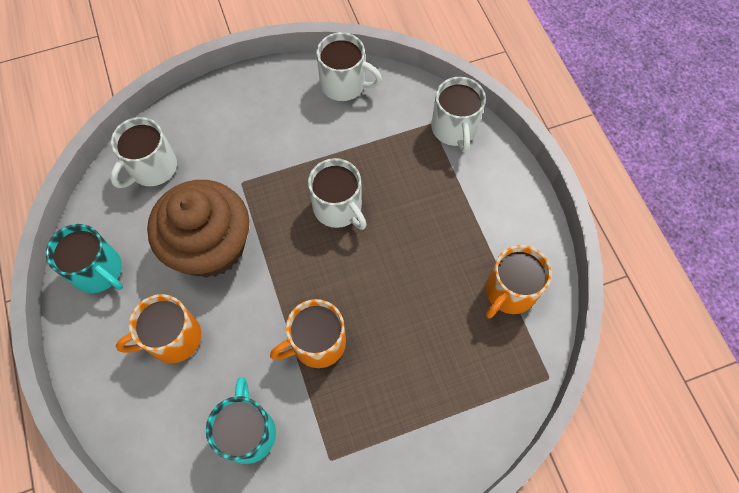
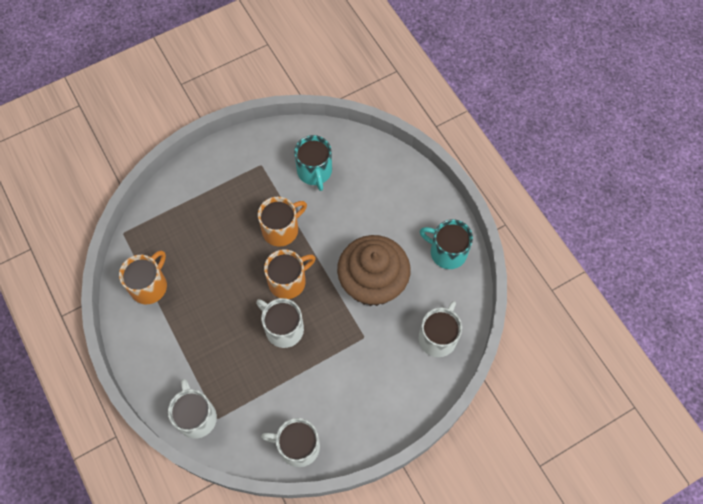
camera: 170 degrees right, 0 degrees up
(173, 338) = (379, 217): orange mug -> orange mug (288, 281)

